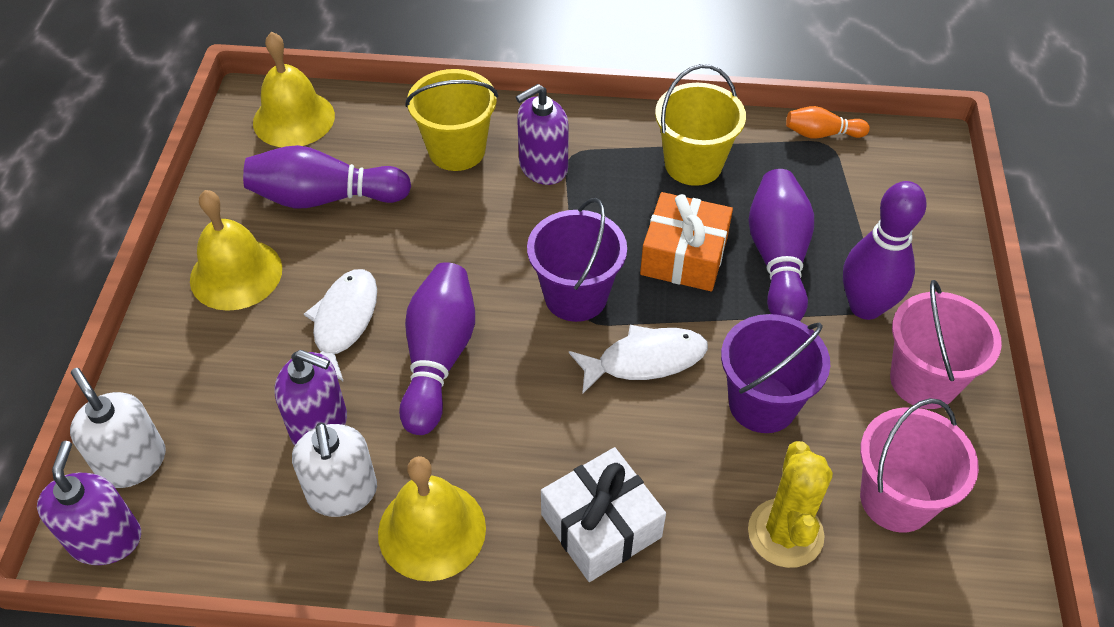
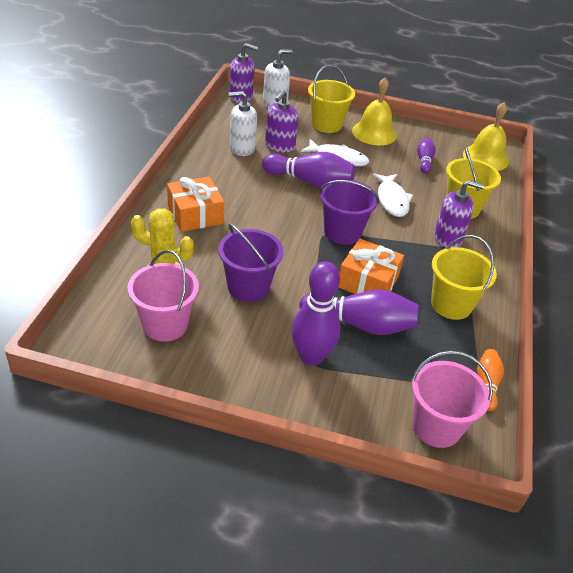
camera: 95 degrees right, 10 degrees down
(215, 354) = (326, 125): none -> yellow bucket
(325, 198) = (424, 161): purple bowling pin -> purple bowling pin, size x0.54
(432, 530) = (214, 168): yellow bell -> none
(543, 167) = (448, 238): purple soap dispenser -> purple soap dispenser turned 120 degrees clockwise
(601, 526) = (195, 214): white gift -> orange gift
(645, 360) = (291, 249): white fish -> white fish (392, 200)
(923, 380) = (243, 366): pink bucket -> pink bucket (436, 427)

